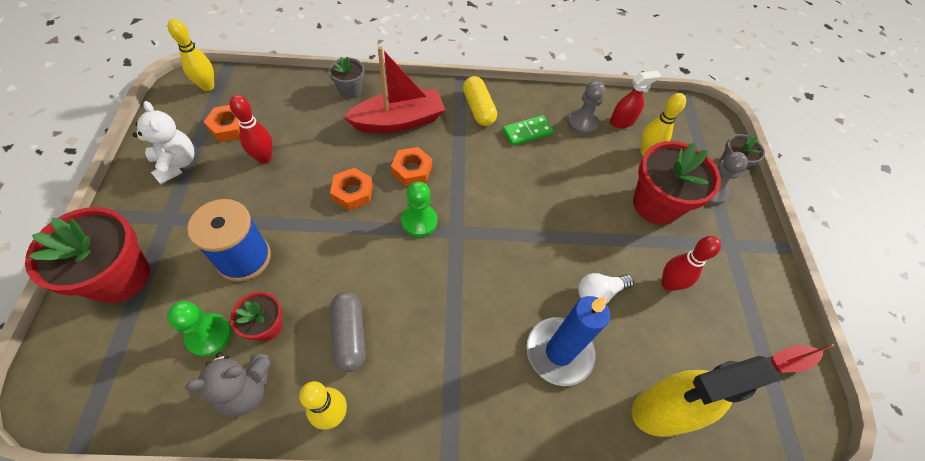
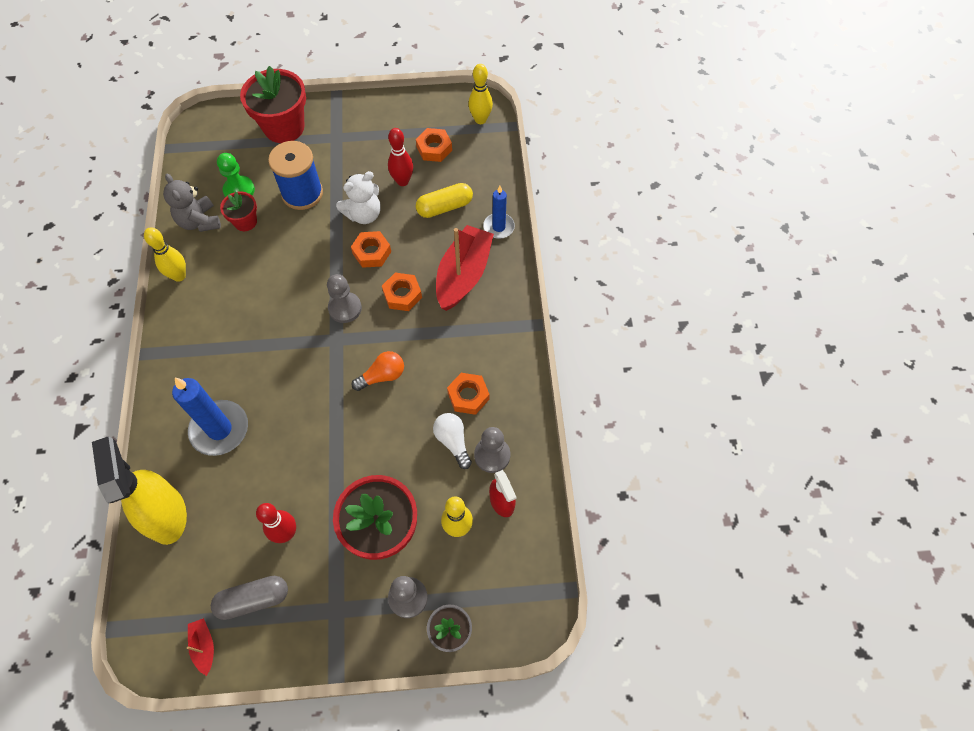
camera: 90 degrees right, 5 degrees up
(176, 164) = (389, 126): white teddy bear -> white teddy bear (364, 214)
(349, 335) = (238, 275): grey capsule -> grey capsule (253, 599)
(350, 90) = (498, 227): grey flower pot -> blue candle
(398, 121) = (463, 275): red boat -> red boat turned 135 degrees counterclockwise
(419, 221) = (345, 308): green pawn -> grey pawn
(478, 109) = (494, 346): yellow capsule -> yellow capsule (444, 207)
(502, 194) = (382, 376): none -> orange light bulb
(527, 132) = (468, 396): green domino -> orange nut
(599, 293) = (275, 465): white light bulb -> white light bulb (453, 441)

